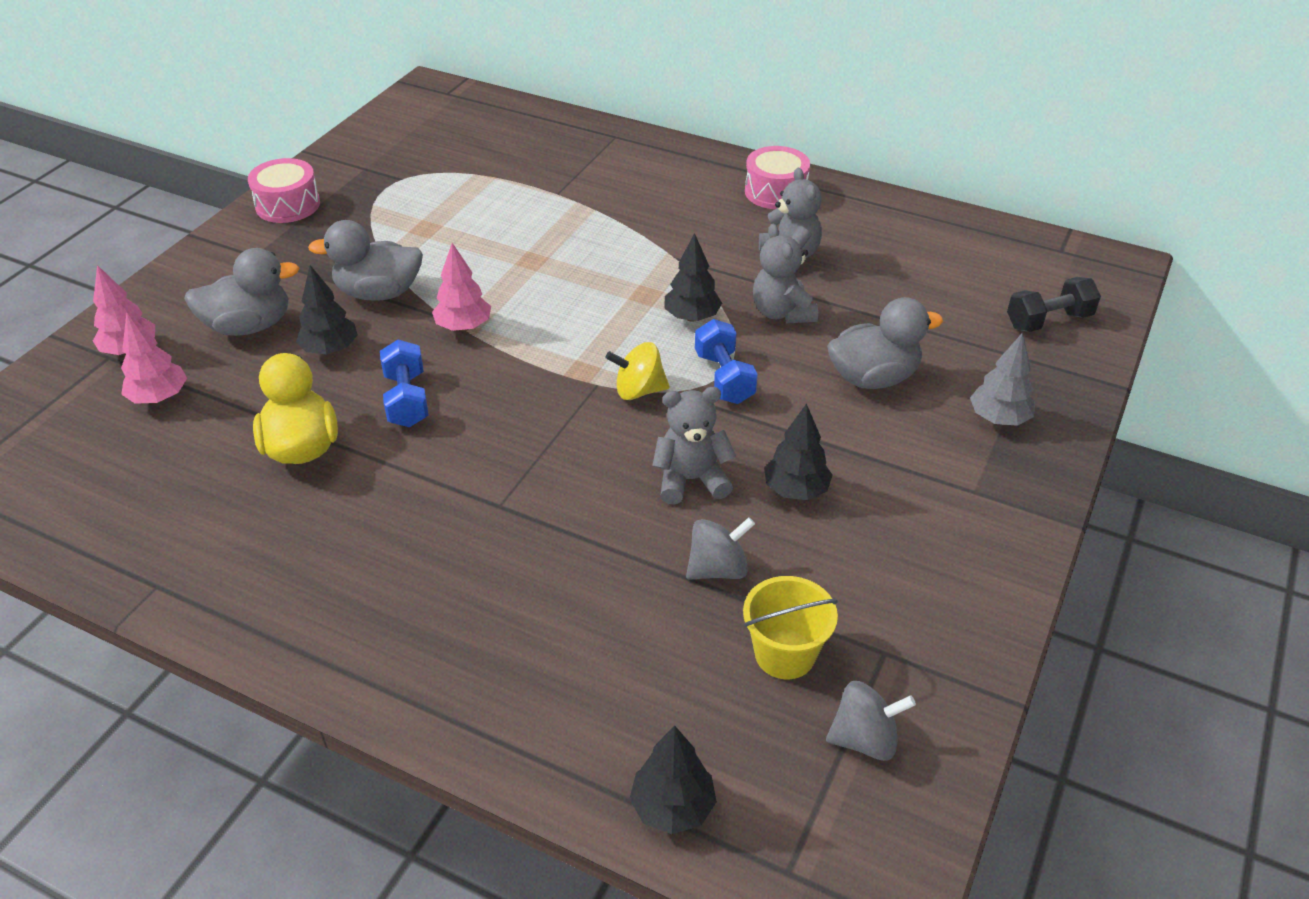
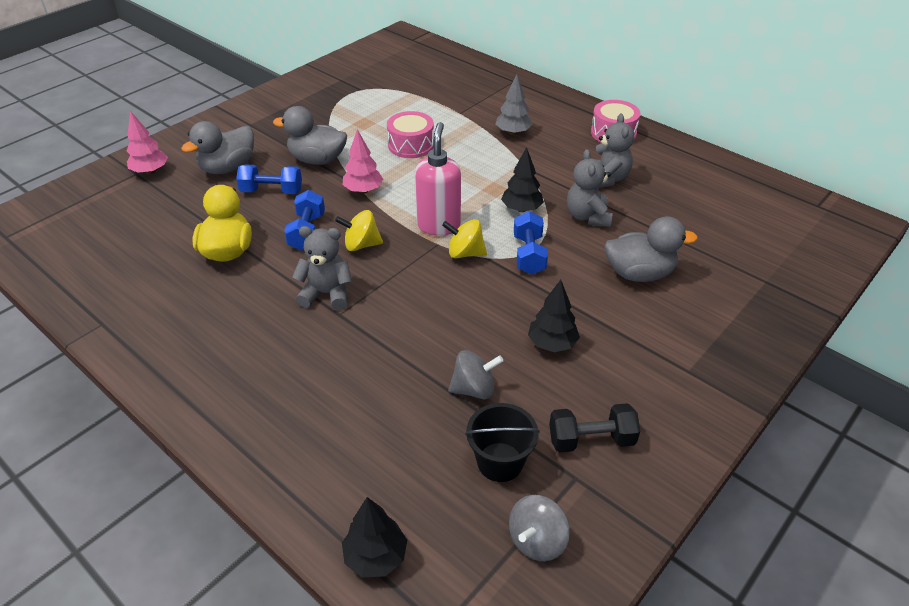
camera: 15 degrees right, 0 degrees up
(159, 397) = (155, 204): pink tree -> none
(249, 326) = (228, 168): grey duck -> grey duck turned 135 degrees clockwise
(288, 205) = (283, 96): pink drum -> pink drum (411, 145)
(330, 350) = (272, 191): black tree -> blue dumbbell
(491, 404) = (361, 245): none -> yellow spinning top
(588, 358) = (438, 225): none -> pink soap dispenser
(691, 480) = (478, 322): grey teddy bear -> grey teddy bear (327, 293)
(785, 654) = (500, 462): yellow bucket -> black bucket
(864, 739) = (537, 540): grey spinning top -> grey spinning top turned 120 degrees clockwise
(999, 418) = (726, 320): grey tree -> grey tree (513, 132)
(1048, 321) = (791, 255): black dumbbell -> black dumbbell (591, 440)

